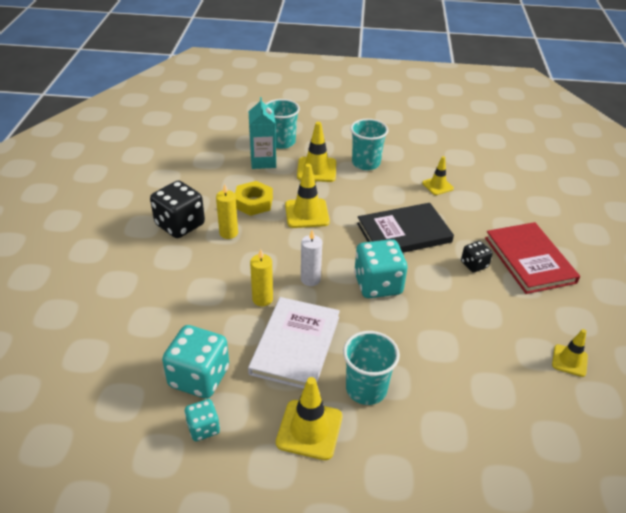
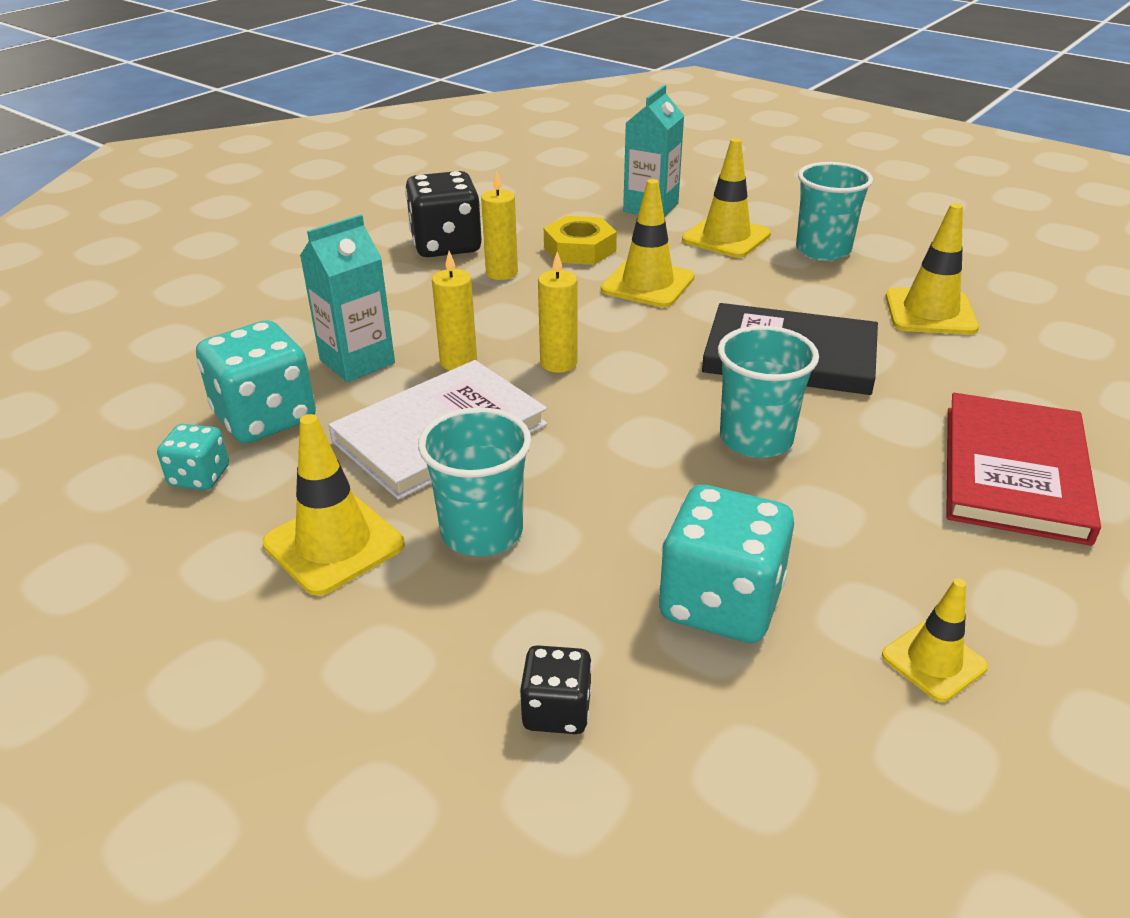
camera: 35 degrees right, 5 degrees down
(210, 321) = (357, 361): none -> turquoise carton
(281, 142) = (706, 192): turquoise cup -> turquoise cup (756, 439)
(310, 279) = (558, 363): white candle -> yellow candle
(378, 284) = (663, 406): turquoise dice -> turquoise dice (720, 603)
(437, 186) = (930, 312): yellow traffic cone -> yellow traffic cone, size x1.60
(474, 265) = (881, 440): black dice -> black dice (556, 711)

